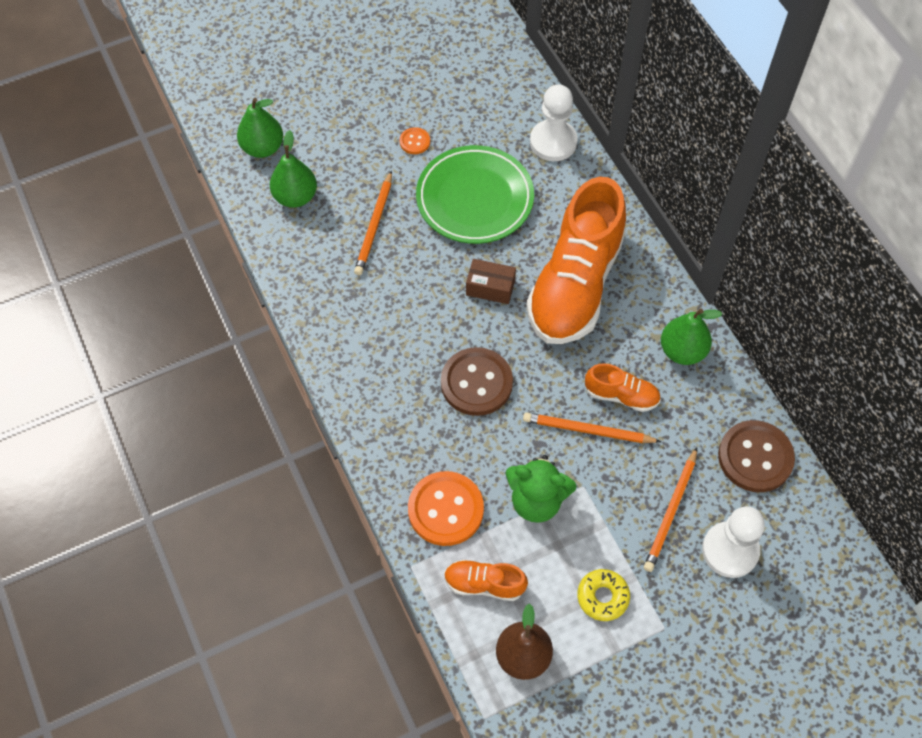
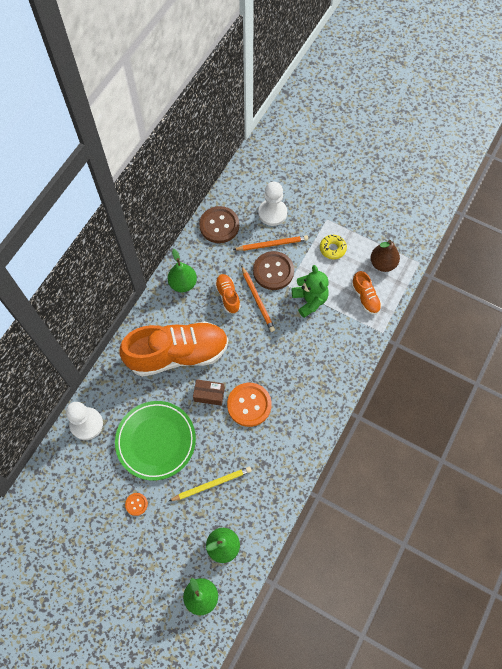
camera: 125 degrees left, 5 degrees up
(374, 226) = (212, 484): orange pencil -> yellow pencil
(445, 509) = (344, 336): orange button -> orange button (249, 405)
(476, 383) = (270, 365): brown button -> brown button (273, 271)
(490, 287) = (209, 394): brown box -> brown box turned 60 degrees counterclockwise

